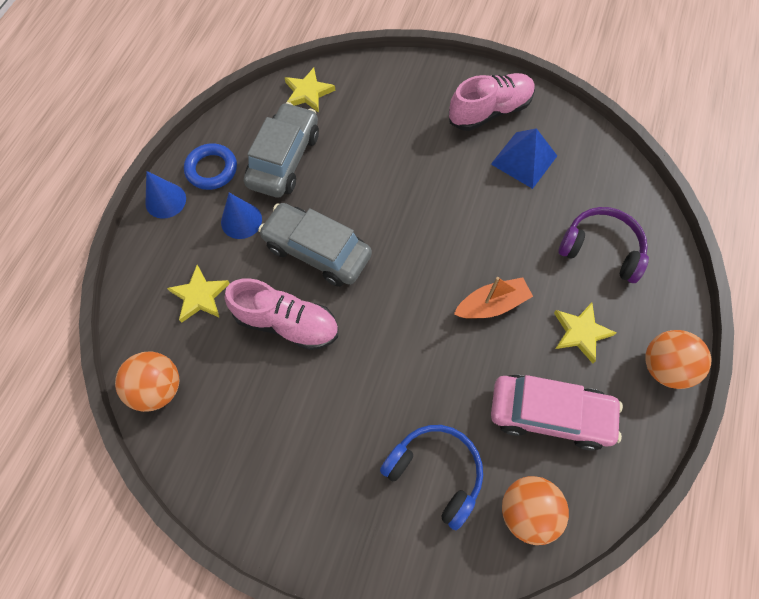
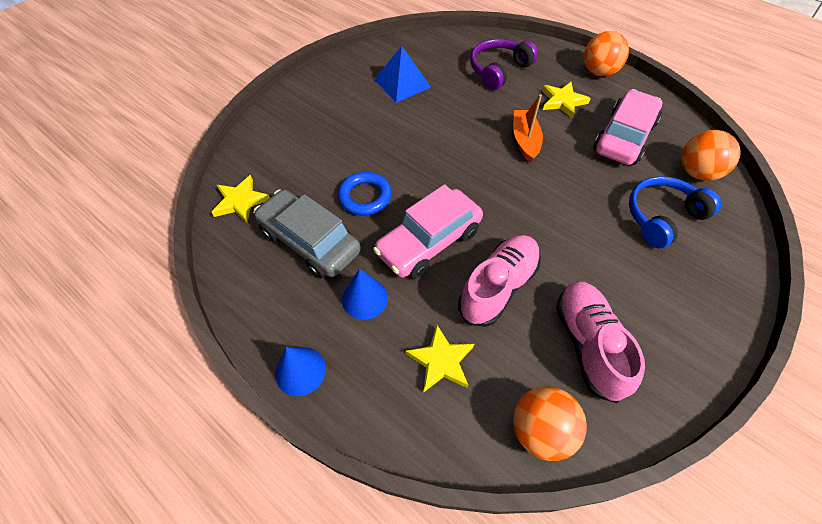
camera: 70 degrees left, 10 degrees down
(211, 169) = (284, 312): blue ring -> blue ring (365, 197)
(317, 251) = (429, 242): grey car -> pink car
(489, 111) = (344, 87): pink shoe -> pink shoe (588, 344)

